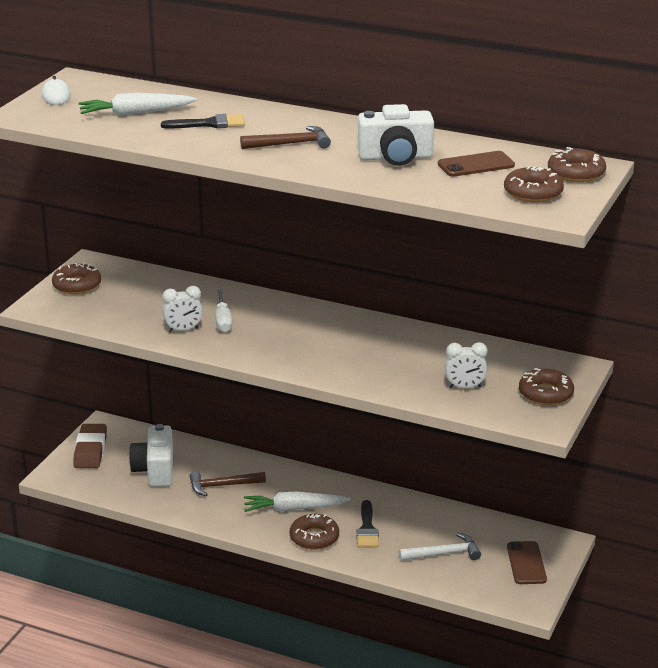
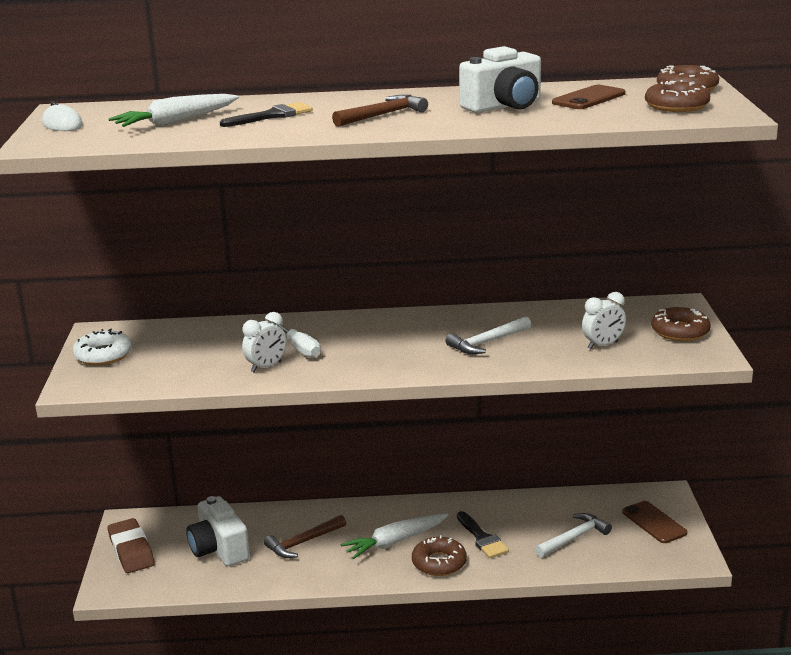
camera: 25 degrees left, 5 degrees down
(77, 285) = (103, 355): brown donut -> white donut
(373, 357) = (487, 342): none -> white hammer

